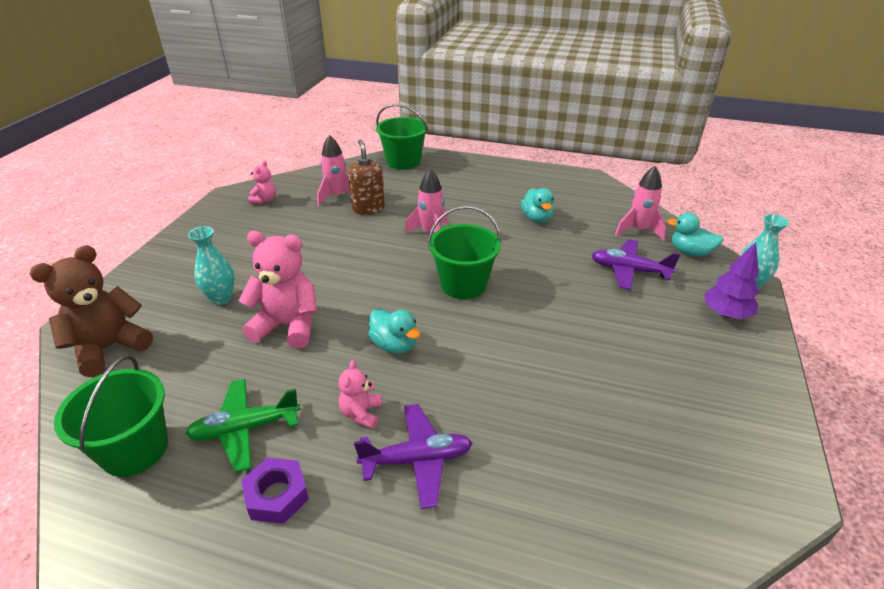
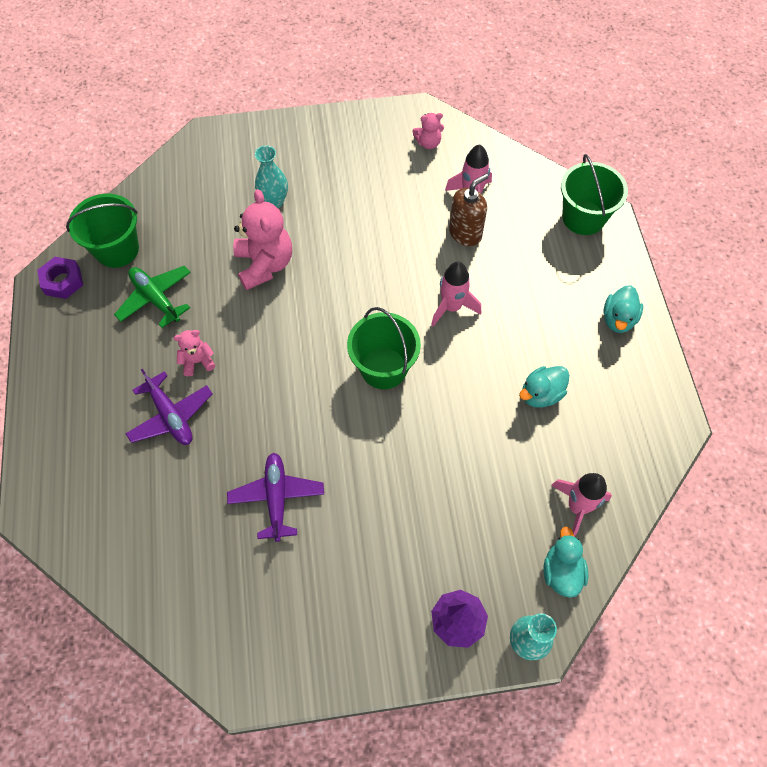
camera: 65 degrees right, 25 degrees up
(109, 348) = (191, 171): brown teddy bear -> none
(277, 495) = (113, 347): purple nut -> purple nut (62, 281)
(394, 345) = (277, 349): turquoise duck -> turquoise duck (618, 319)
(629, 271) = (487, 512): purple plane -> purple plane (277, 498)

